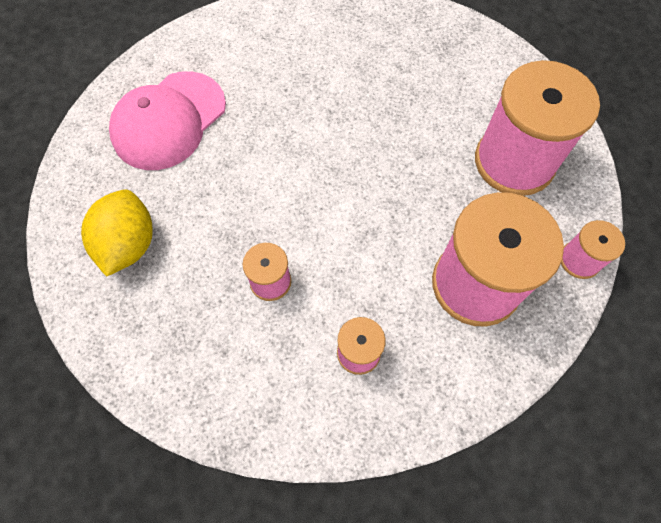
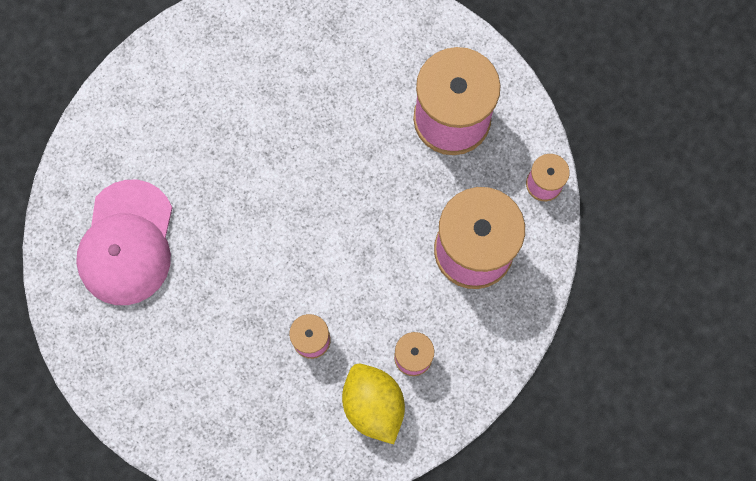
camera: 30 degrees left, 10 degrees up
(129, 244) = (174, 375): yellow lemon -> yellow lemon (373, 405)

